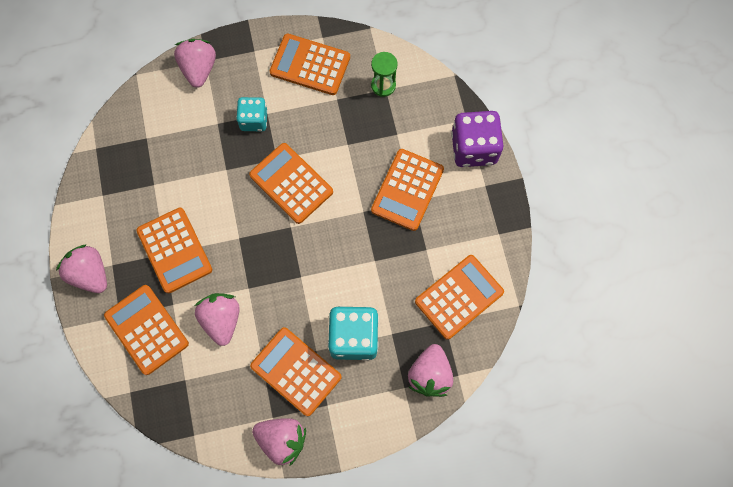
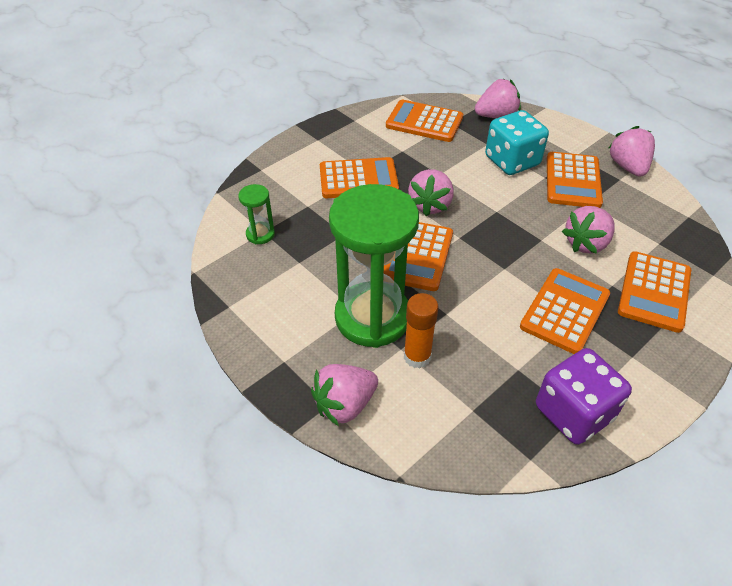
camera: 120 degrees left, 25 degrees down
(90, 274) = (661, 370): pink strawberry -> pink strawberry (430, 205)
(204, 129) = (417, 357): none -> orange glue stick
(254, 120) = (372, 317): turquoise dice -> green hourglass
(310, 65) = (272, 300): orange calculator -> none
(474, 148) = (287, 156): purple dice -> purple dice (573, 412)

